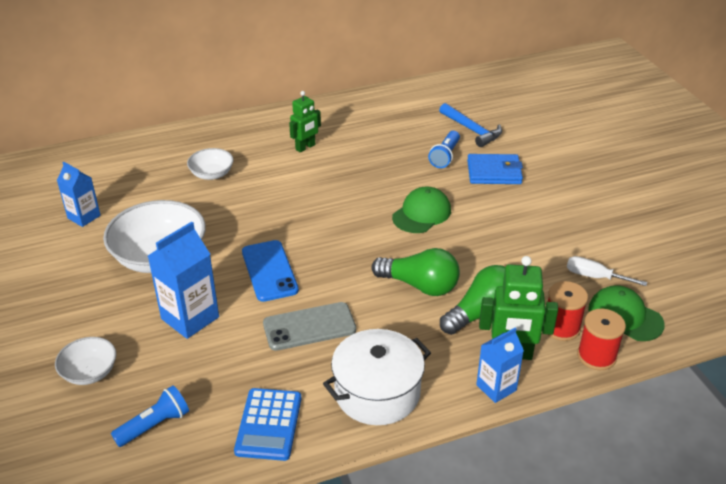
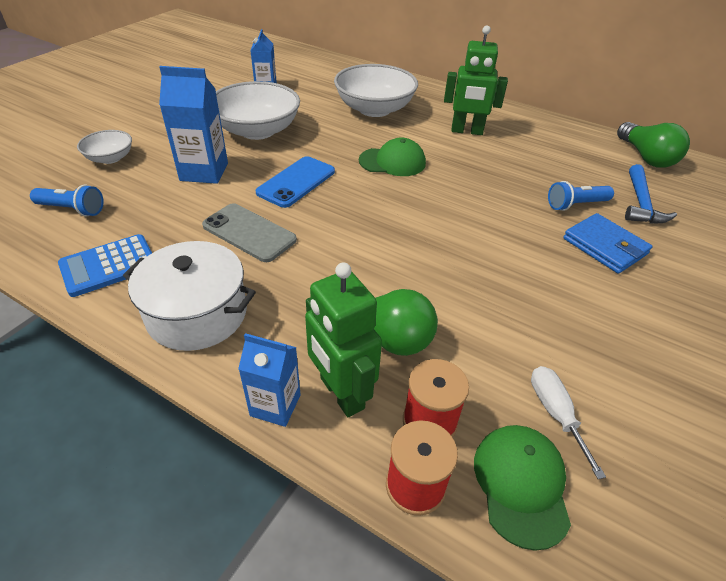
camera: 50 degrees right, 5 degrees up
(212, 174) = (374, 109): white bowl -> white bowl, size x1.92
(305, 147) = (467, 131): green robot -> green robot, size x1.51
(420, 285) = (373, 273): green light bulb -> green light bulb (646, 157)
(421, 213) = (474, 228): green cap -> green cap (392, 162)

